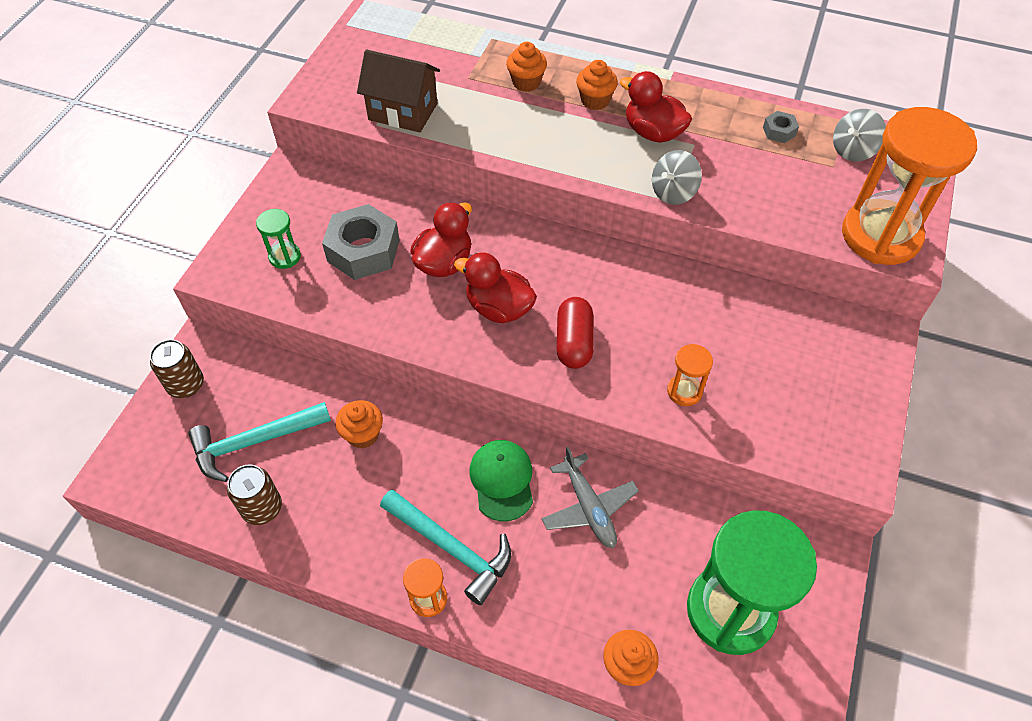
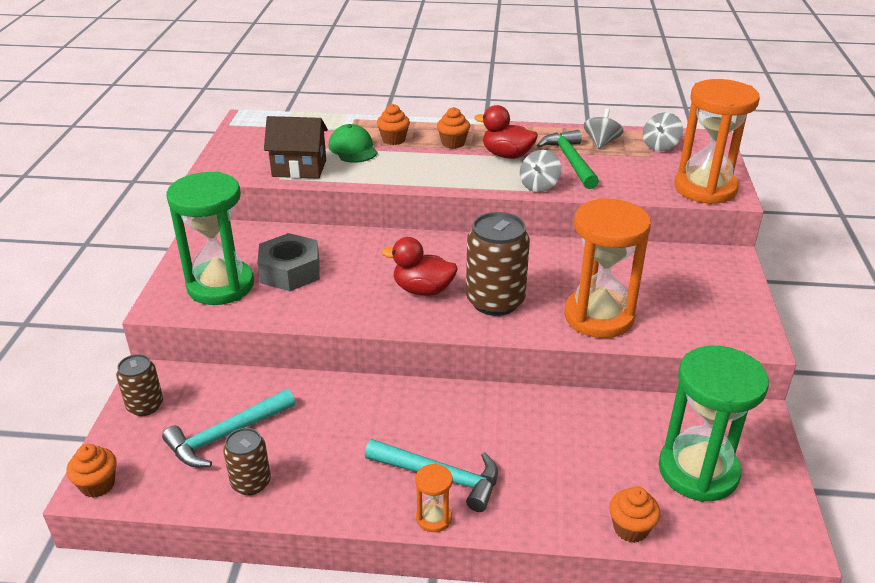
camera: 15 degrees left, 20 degrees down
(285, 257) = (220, 286): green hourglass -> green hourglass, size x2.32
(363, 434) = (327, 411): orange cupcake -> orange cupcake (98, 485)
(444, 263) = (364, 269): red duck -> none
(502, 480) = (465, 420): green cap -> green cap (353, 148)
(574, 342) = (495, 301): red capsule -> brown can
(588, 508) = (548, 425): grey plane -> none
(684, 391) = (598, 317): orange hourglass -> orange hourglass, size x2.32
(727, 157) = (570, 161): none -> green hammer
(779, 131) = (601, 143): grey nut -> grey spinning top

